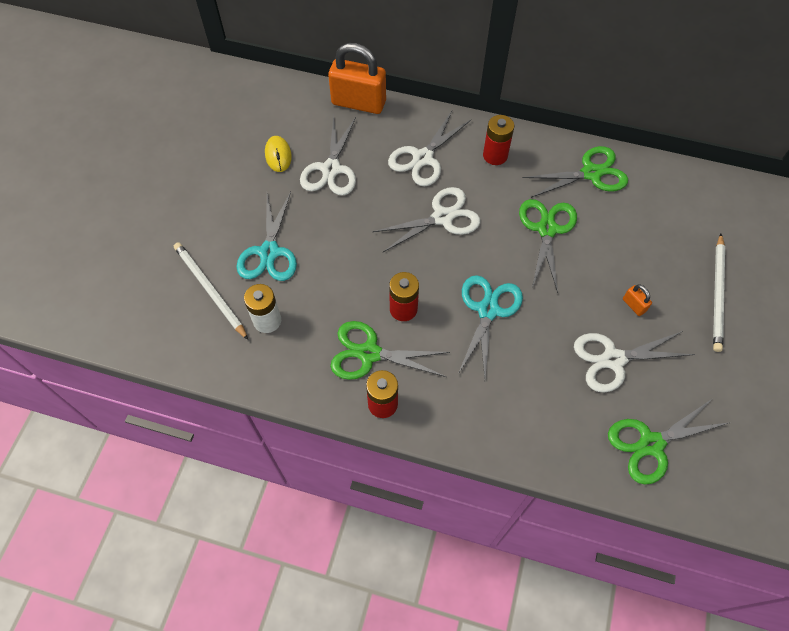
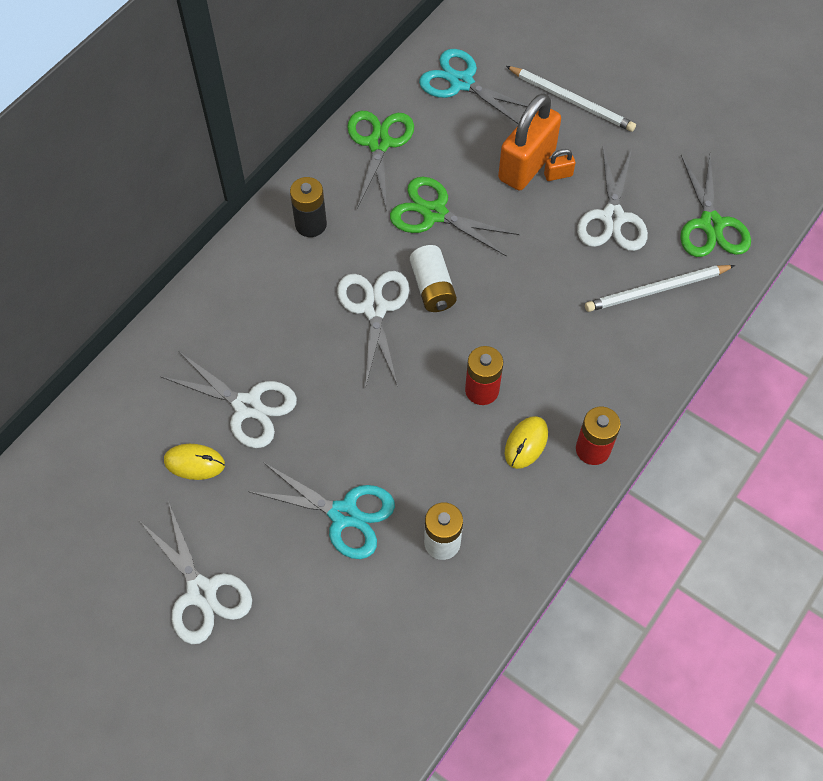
camera: 70 degrees left, 0 degrees up
(210, 290) = (372, 600): white pencil -> white pencil (656, 290)
(358, 103) = (154, 342): orange padlock -> orange padlock (526, 165)
(369, 353) = (526, 443): green scissors -> yellow mouse
(423, 158) = (279, 299): white scissors -> white scissors (201, 592)
(479, 249) = (432, 287): none -> white battery
(488, 310) = (514, 307): turquoise scissors -> turquoise scissors (461, 83)
(495, 155) = (311, 224): red battery -> black battery

